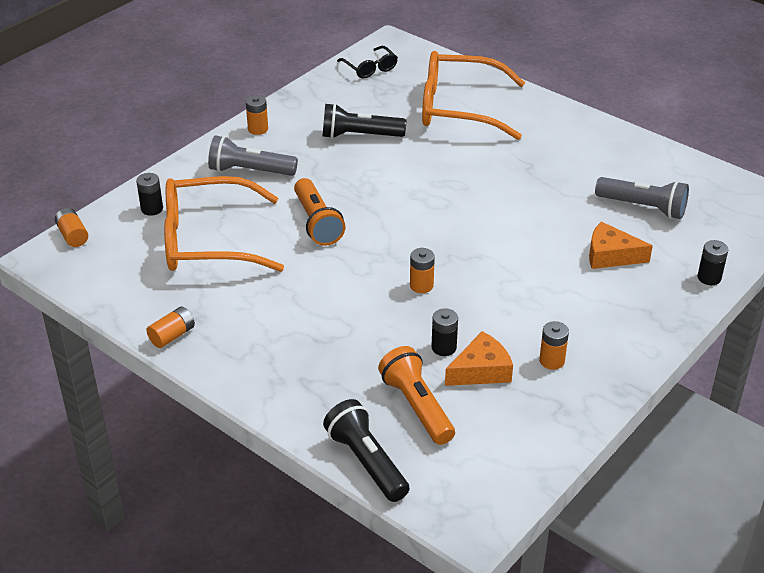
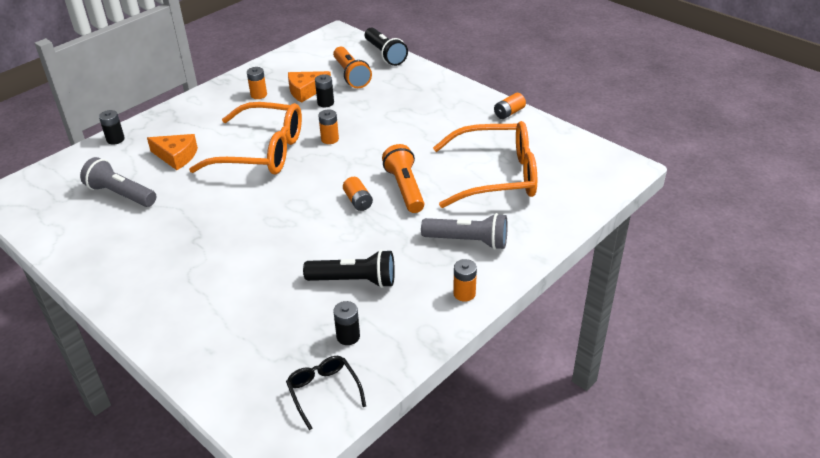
camera: 175 degrees left, 0 degrees up
(73, 236) = (612, 183): orange battery -> orange battery (358, 201)
(152, 209) = (552, 205): black battery -> black battery (348, 336)
(459, 108) = (235, 316): orange glasses -> orange glasses (262, 152)

